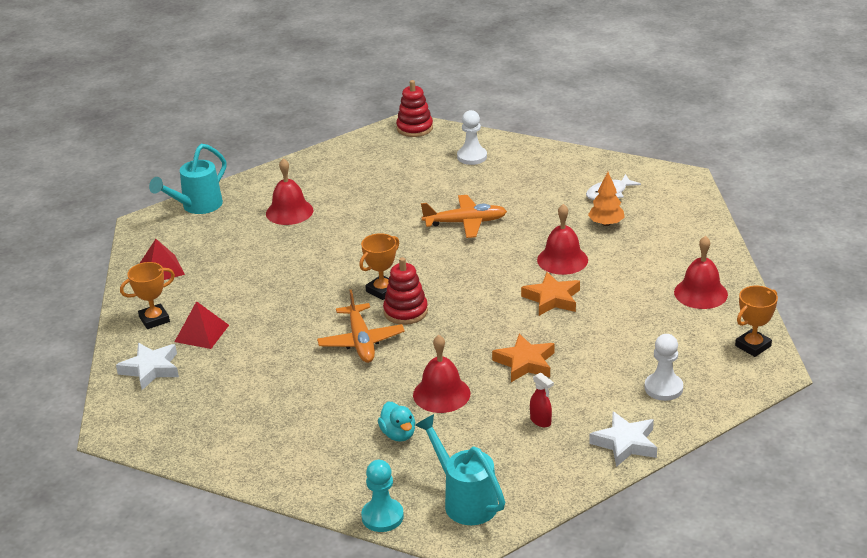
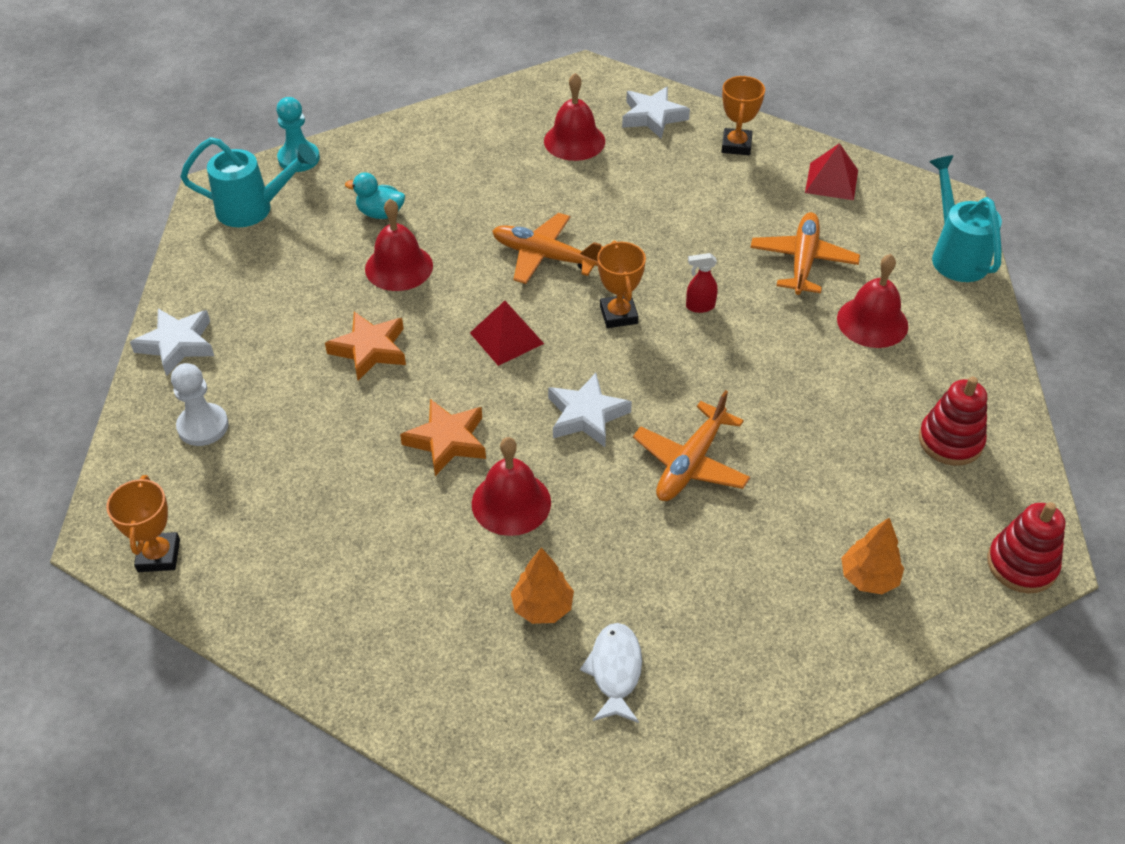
camera: 125 degrees right, 15 degrees up
(201, 333) = (678, 164): red pyramid -> red pyramid (506, 338)
(258, 250) = (803, 261): none -> orange plane
(405, 311) = (559, 312): red stacking toy -> red stacking toy (950, 441)
(472, 157) = (869, 578): white pawn -> orange tree
(474, 265) = (586, 415): none -> white star
(541, 421) = (278, 308): red spray bottle -> red spray bottle (699, 306)
(700, 293) = (297, 587): red bell -> red bell (574, 141)

